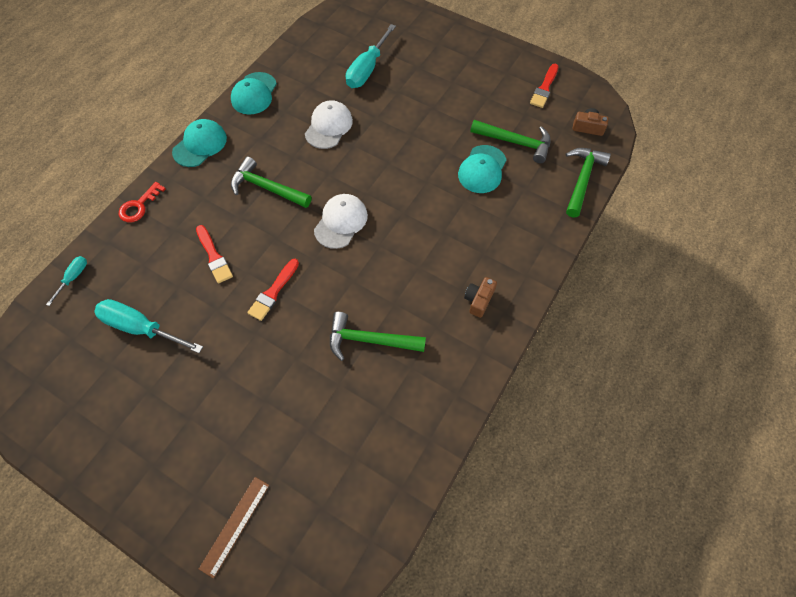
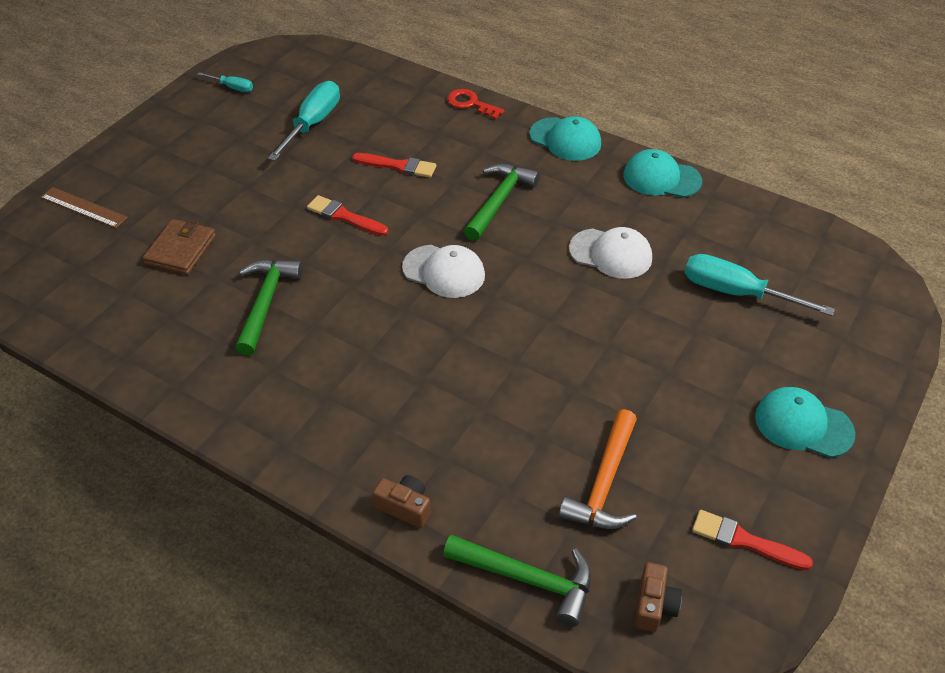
camera: 90 degrees right, 15 degrees down
(73, 278) = (378, 73): turquoise screwdriver -> turquoise screwdriver (232, 87)
(214, 256) = (398, 166): red brush -> red brush turned 135 degrees counterclockwise
(304, 418) = (181, 250): none -> brown wallet
(478, 300) = (306, 416): brown camera -> brown camera (405, 507)
(482, 169) = (542, 432): turquoise cap -> turquoise cap (803, 425)
(515, 142) = (604, 483): green hammer -> orange hammer

